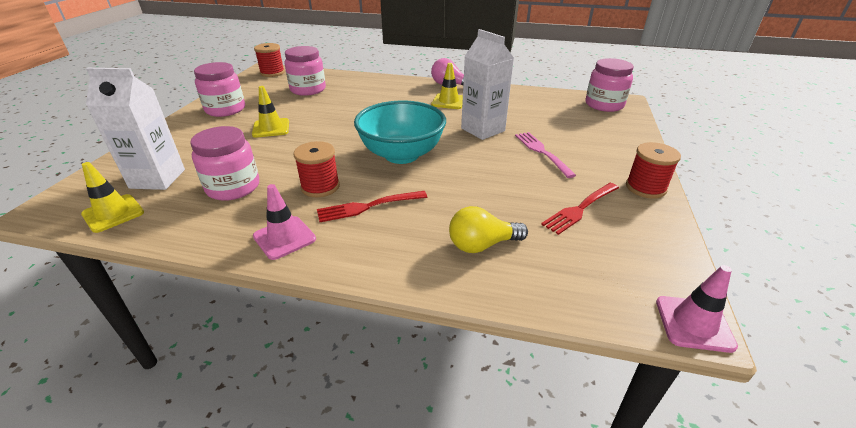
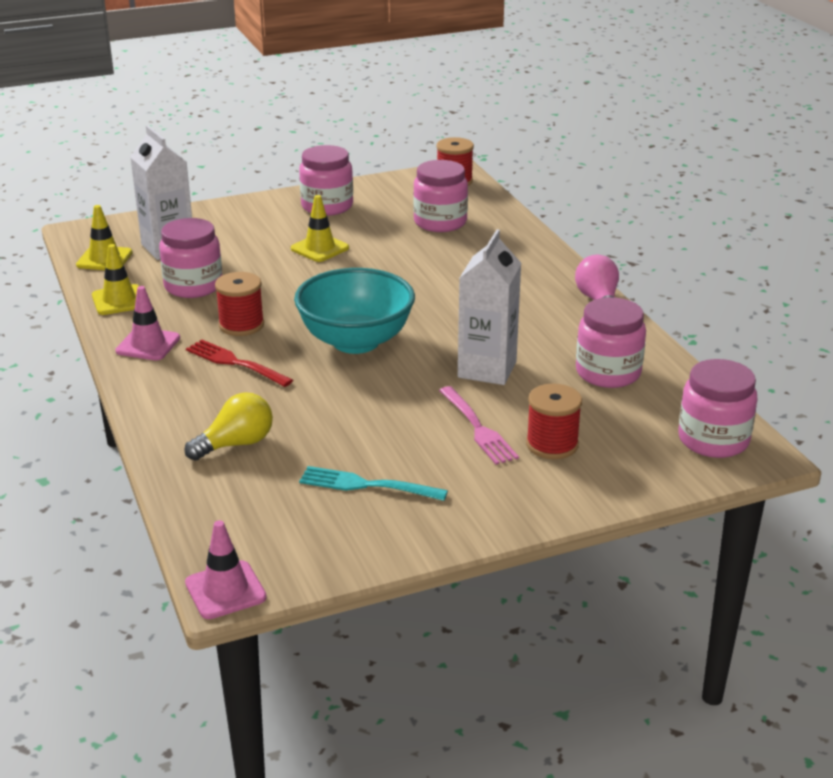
camera: 55 degrees right, 5 degrees down
(448, 101) = (539, 319): yellow traffic cone -> yellow traffic cone (119, 300)
(482, 245) = (236, 444): yellow light bulb -> yellow light bulb turned 105 degrees clockwise
(520, 105) = (608, 373): none -> pink jar
(542, 152) = (477, 428): pink fork -> pink fork turned 120 degrees clockwise
(580, 208) = (368, 485): red fork -> turquoise fork
(645, 188) = (472, 522): red spool -> red spool (552, 445)

